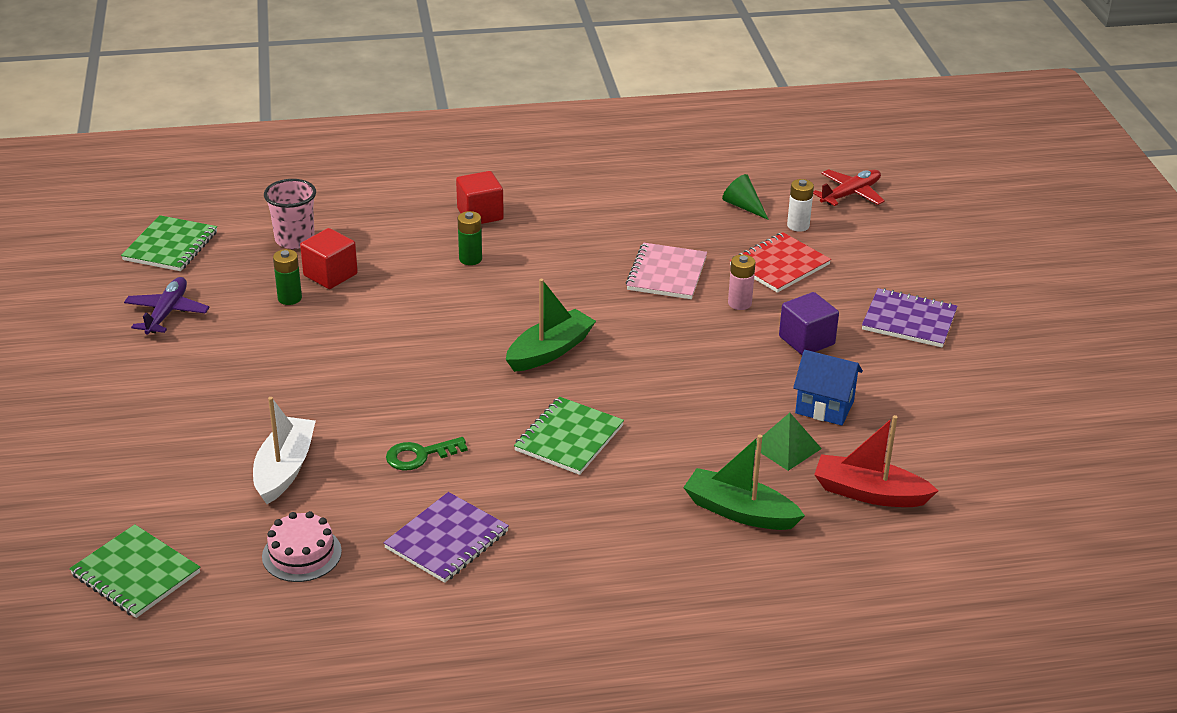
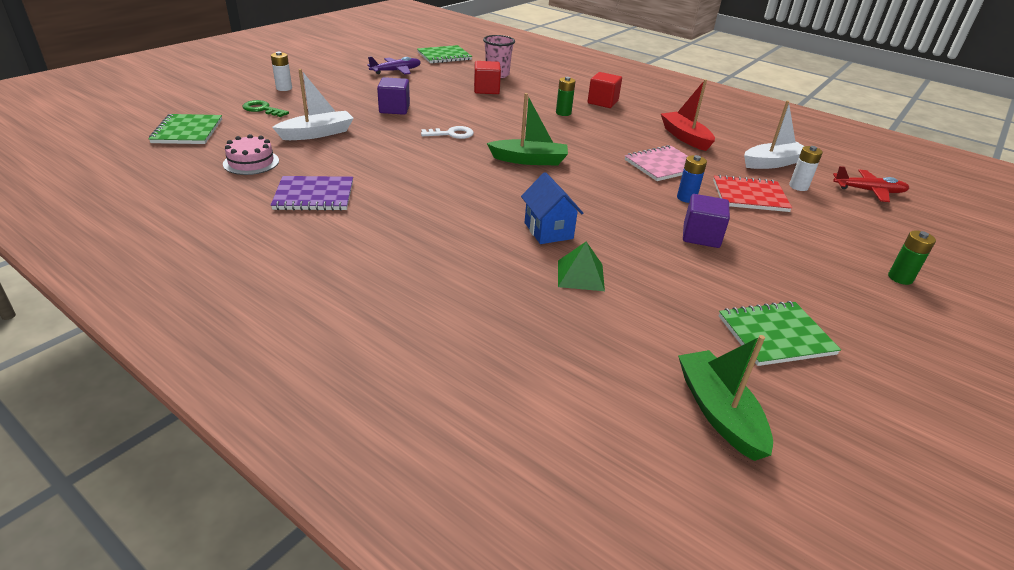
camera: 45 degrees right, 0 degrees up
(93, 435) = (284, 88): none -> white battery
(289, 298) = (452, 88): green battery -> green battery (900, 278)
(291, 375) = (394, 109): none -> purple cube
(419, 369) = (451, 134): none -> white key
(420, 455) = (379, 161): green key -> green key (262, 109)
(569, 438) = (462, 195): green notebook -> green notebook (775, 335)
(739, 303) = (686, 198): pink battery -> blue battery
(740, 511) = (483, 285): green boat -> green boat (719, 412)
(743, 206) = (772, 163): green cone -> white boat
(824, 407) = (649, 273): blue house -> blue house (548, 231)
(869, 493) = (591, 336): red boat -> red boat (685, 137)
(909, 320) = (806, 268): purple notebook -> none

